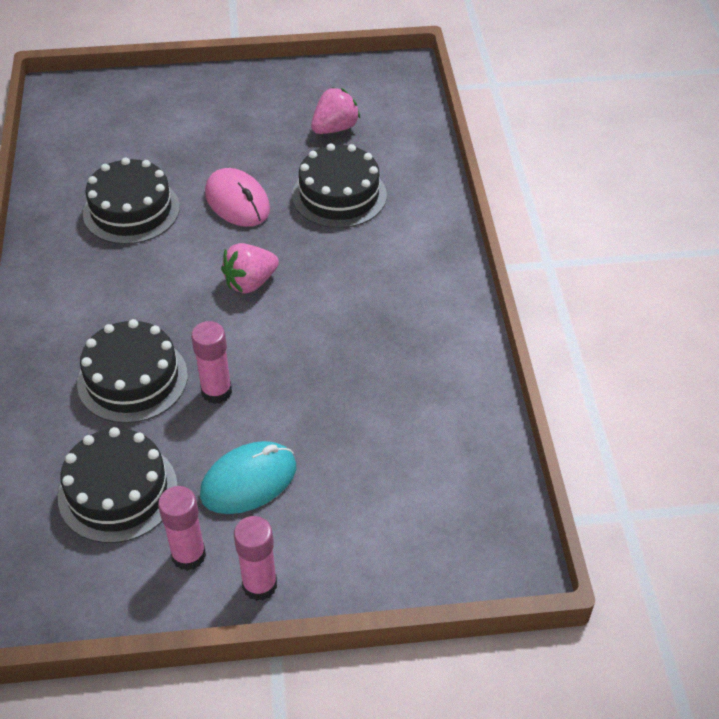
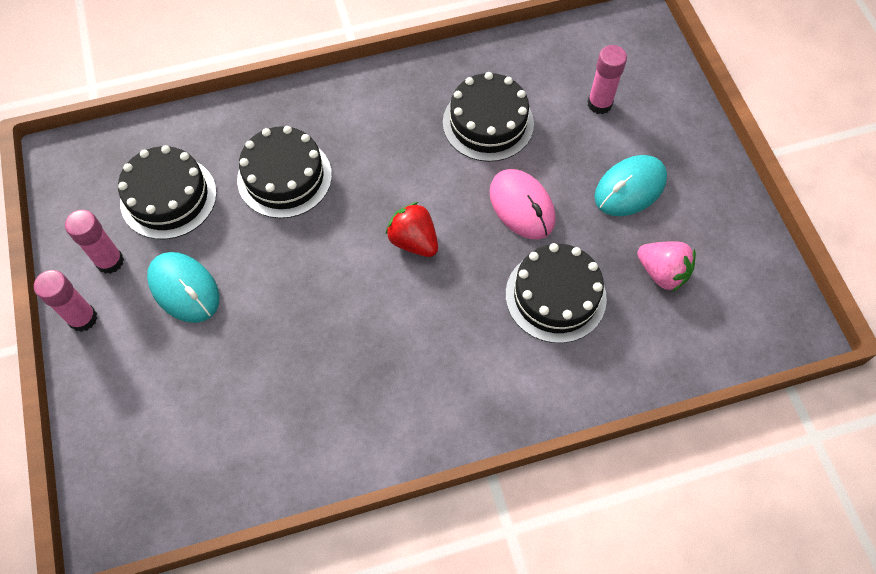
camera: 80 degrees right, 15 degrees up
(216, 392) = (278, 243): pink glue stick -> pink glue stick (599, 104)
(237, 202) = (522, 206): pink mouse -> pink mouse turned 75 degrees counterclockwise
(243, 131) = (630, 188): none -> turquoise mouse
(250, 283) = (413, 241): pink strawberry -> red strawberry

